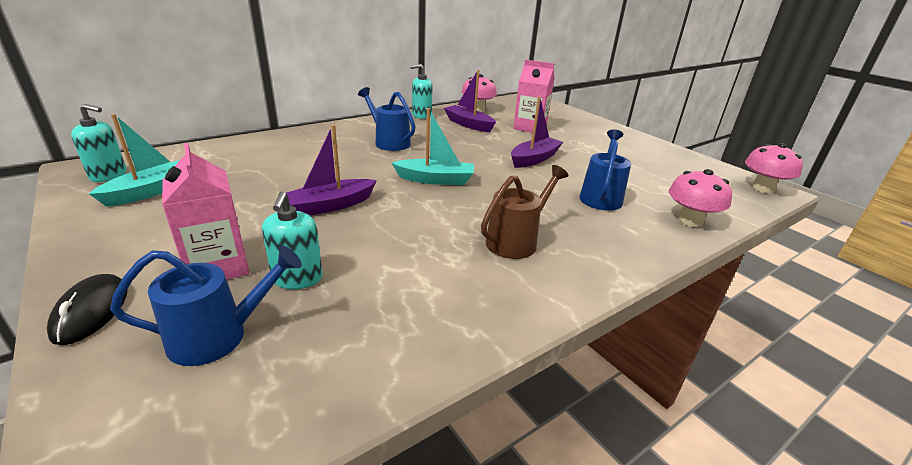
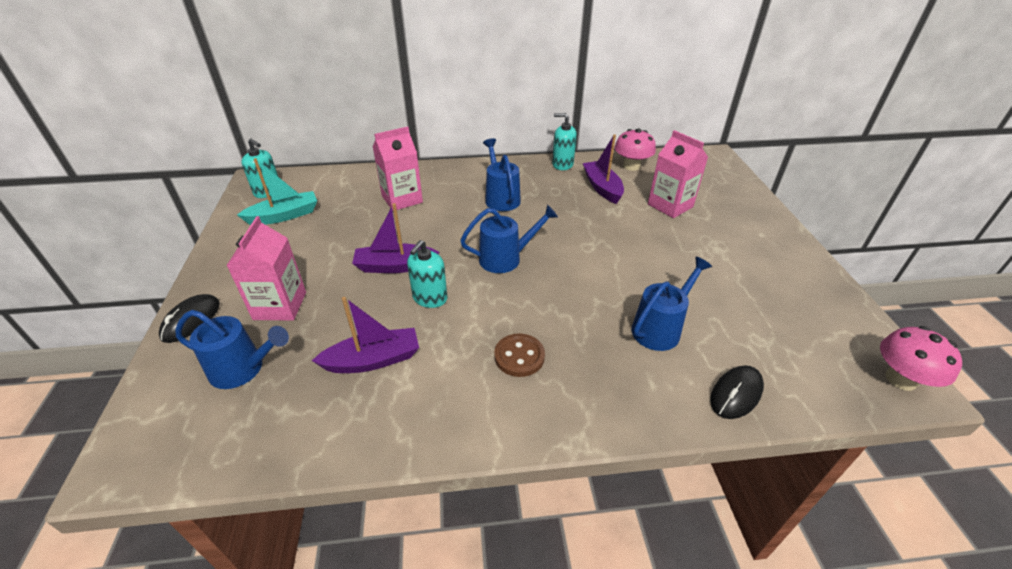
camera: 30 degrees right, 10 degrees up
(289, 157) = (402, 199): none -> pink carton
(297, 278) = (321, 336): turquoise soap dispenser -> turquoise soap dispenser (430, 298)
(435, 180) = (506, 258): turquoise boat -> blue watering can
(516, 241) = (519, 356): brown watering can -> brown button
(534, 159) = (632, 255): purple boat -> purple boat (373, 360)
(690, 221) = (736, 394): pink mushroom -> black mouse

